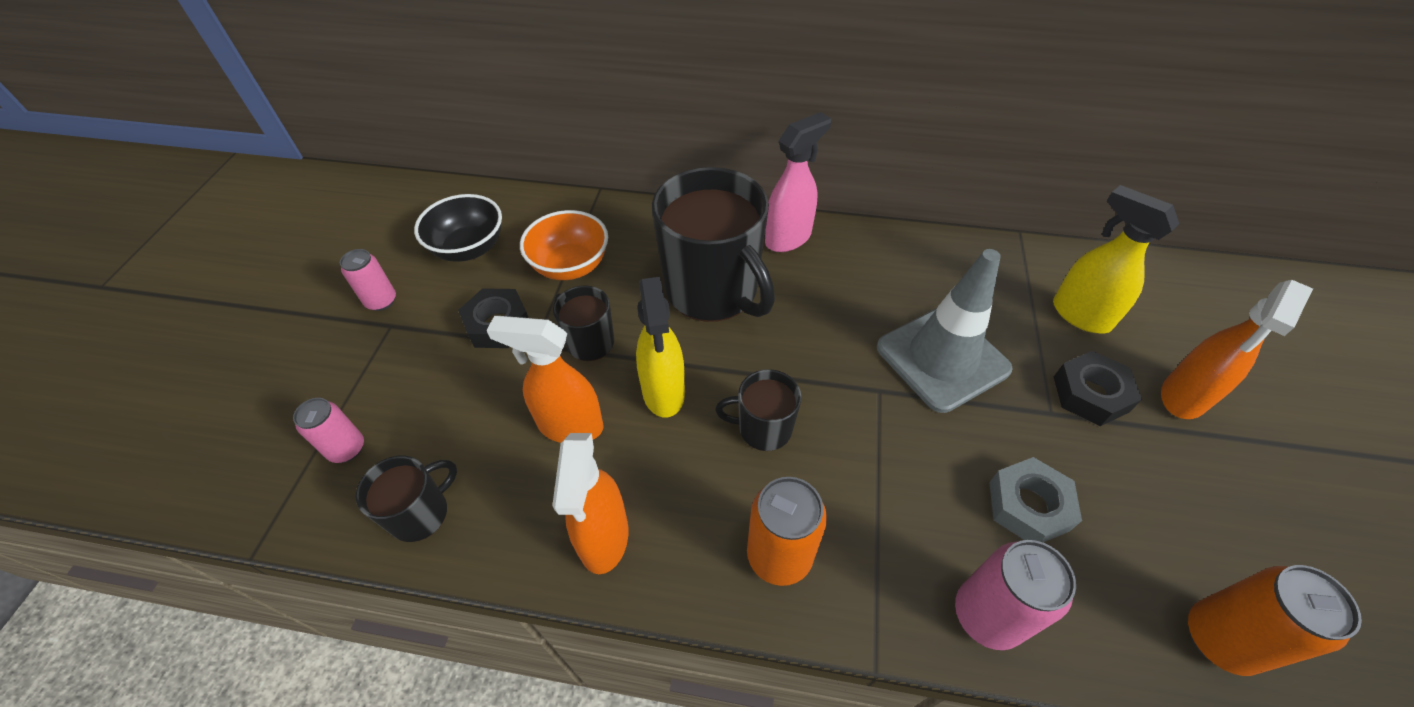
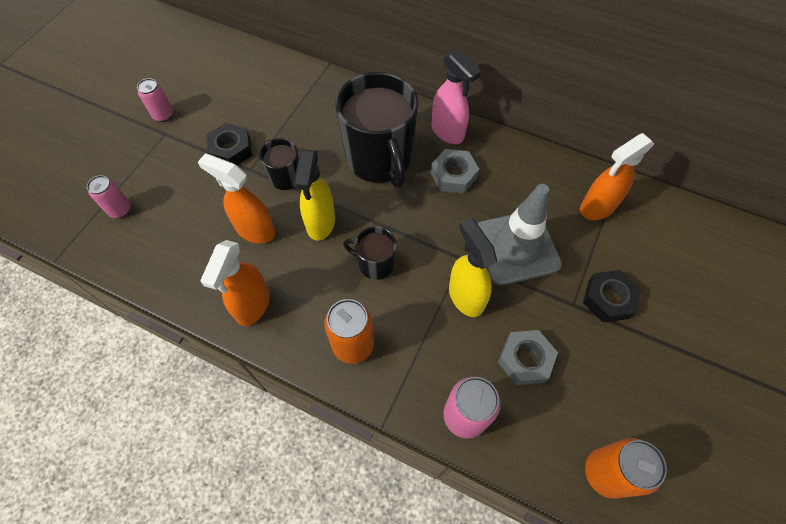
camera: 15 degrees right, 10 degrees up
(421, 513) = (152, 261): black mug -> none
(469, 248) = (228, 89): black bowl -> none
(570, 266) = (290, 118): orange bowl -> none
(788, 238) = (448, 132): pink spray bottle -> pink spray bottle turned 75 degrees clockwise
(819, 288) = (453, 175): none -> grey nut
(1079, 315) = (632, 241): yellow spray bottle -> yellow spray bottle (465, 296)
(1183, 397) = (674, 318): orange spray bottle -> orange spray bottle (597, 207)

